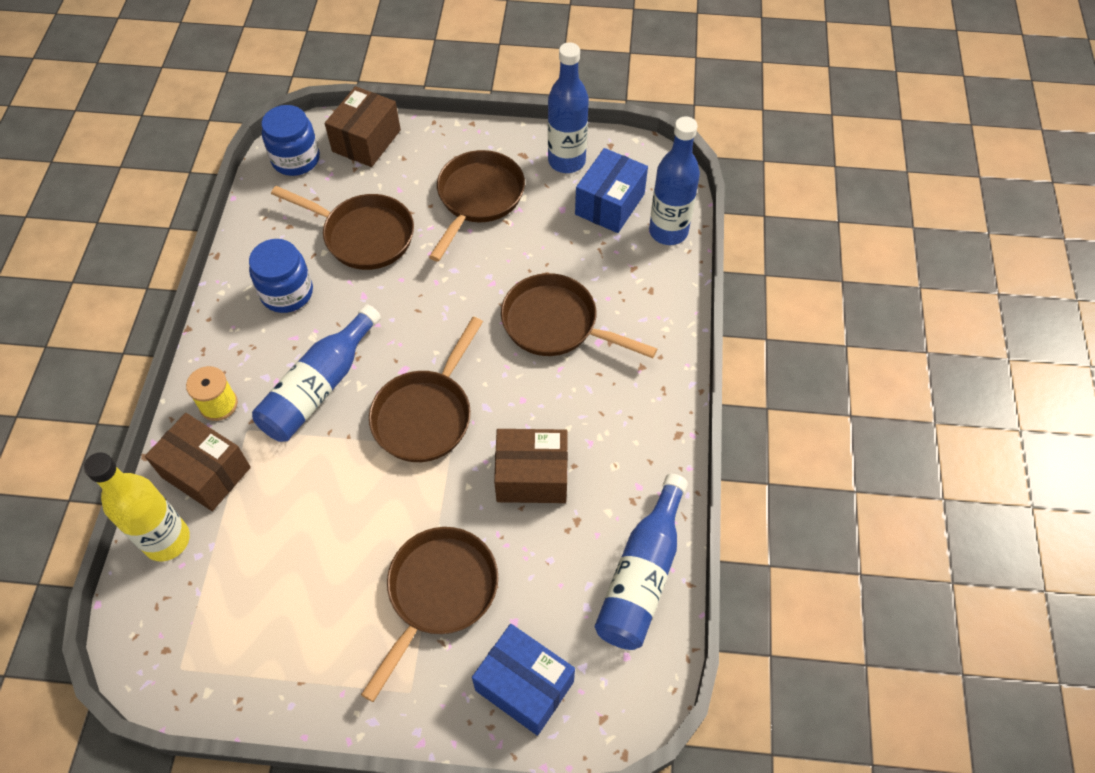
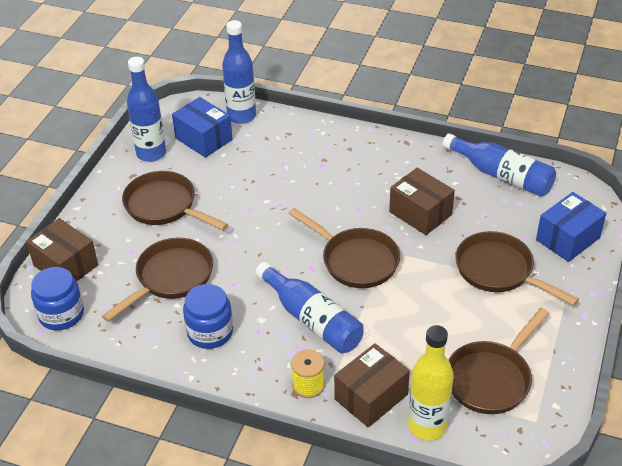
camera: 75 degrees left, 15 degrees down
(532, 476) = (420, 213): brown box -> brown box turned 60 degrees counterclockwise
(556, 324) = (300, 183): brown pan -> brown pan (491, 378)

